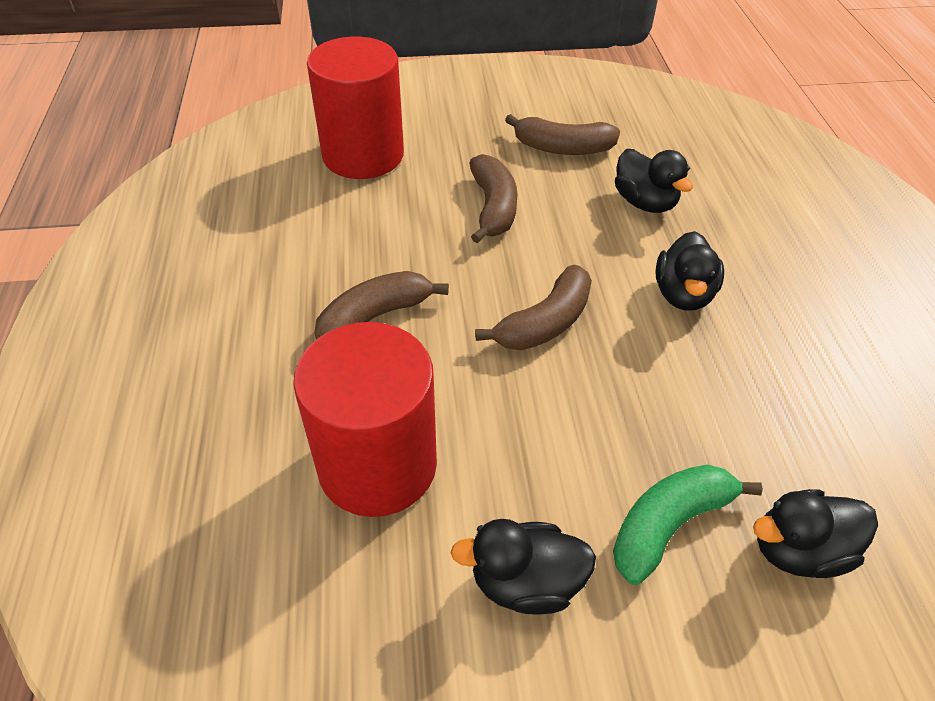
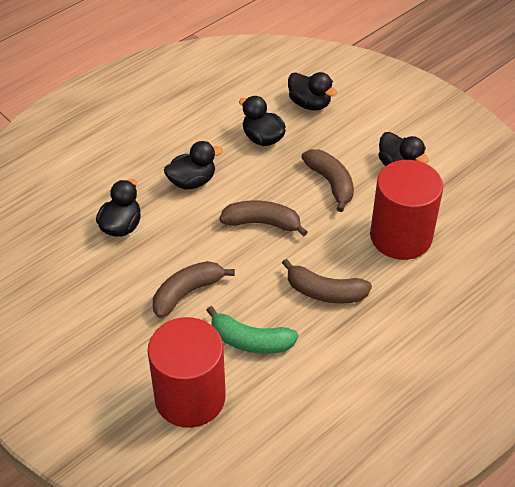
camera: 125 degrees left, 0 degrees up
(562, 148) = (91, 291): brown banana -> brown banana (331, 183)
(668, 524) = (334, 139): green banana -> green banana (250, 341)
(733, 421) = (262, 138): none -> black duck

